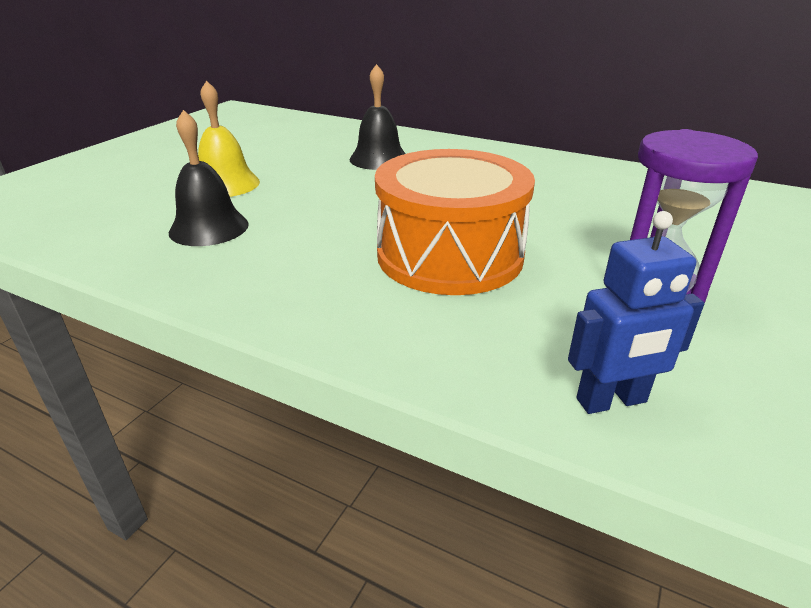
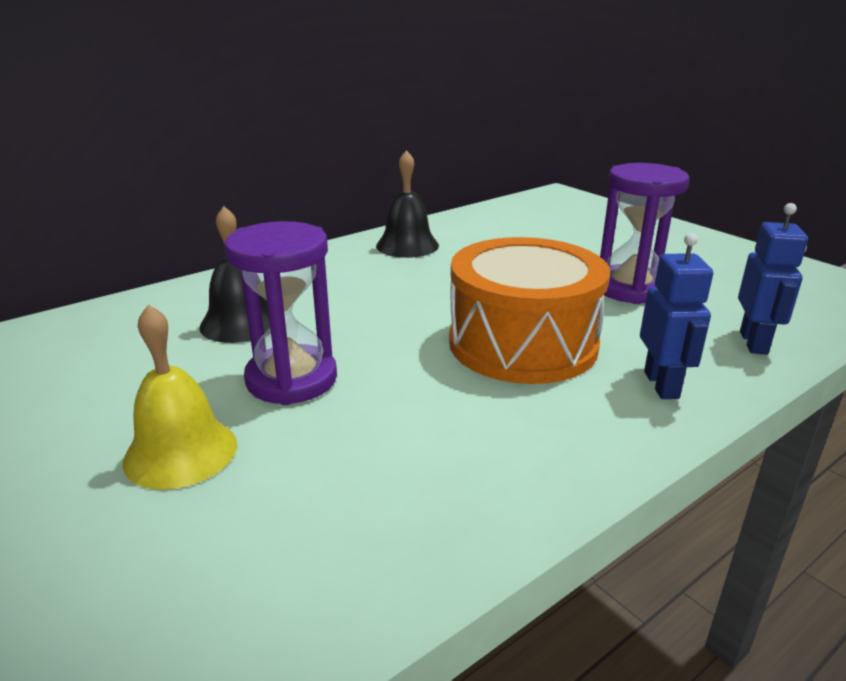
camera: 65 degrees left, 5 degrees down
(209, 228) = (330, 487): black bell -> black bell (407, 245)
(320, 189) = (291, 379): none -> purple hourglass
(436, 337) = (661, 385): none -> blue robot

